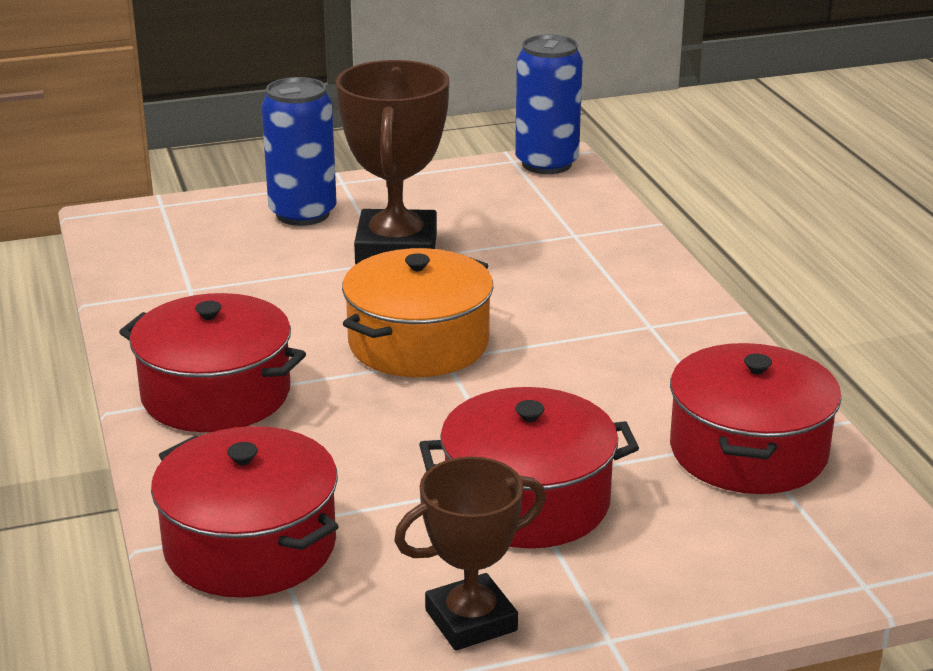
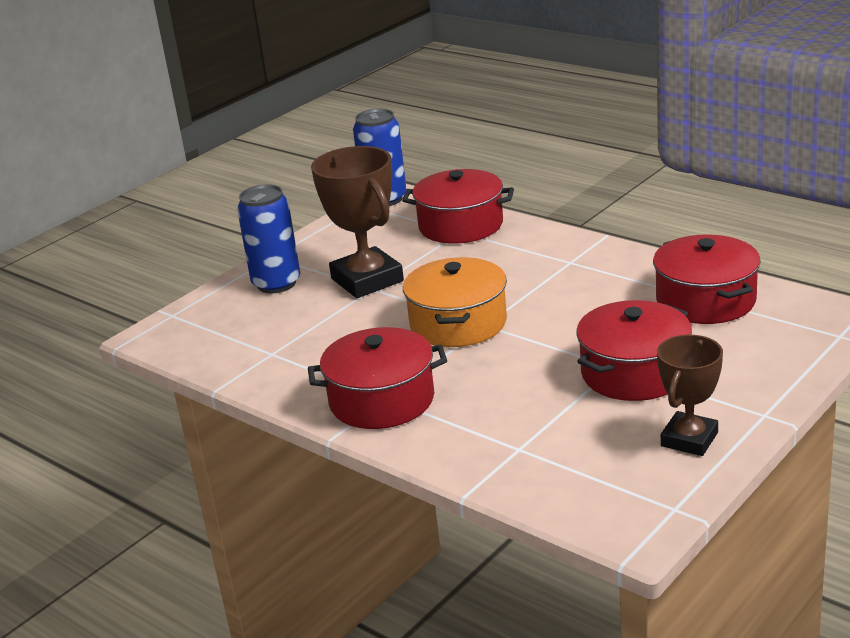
camera: 30 degrees left, 0 degrees up
(250, 546) = (524, 463): red pot -> red pot (460, 225)

